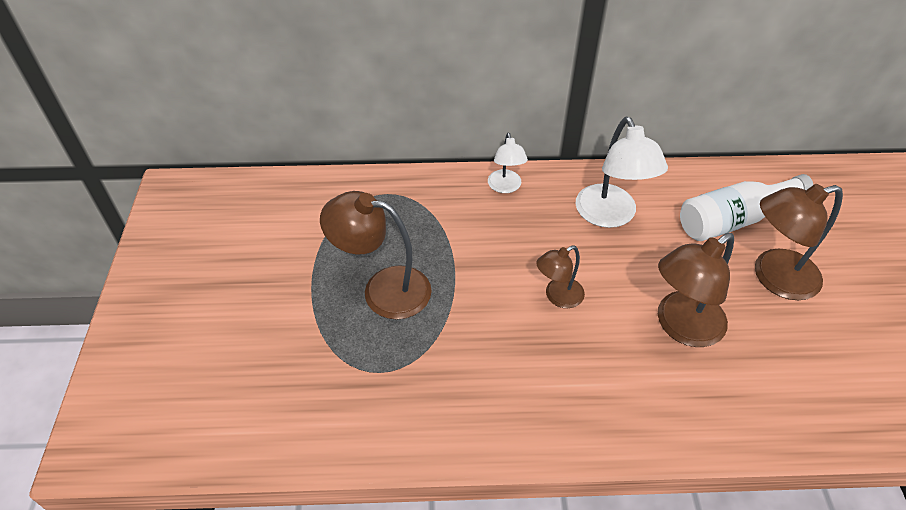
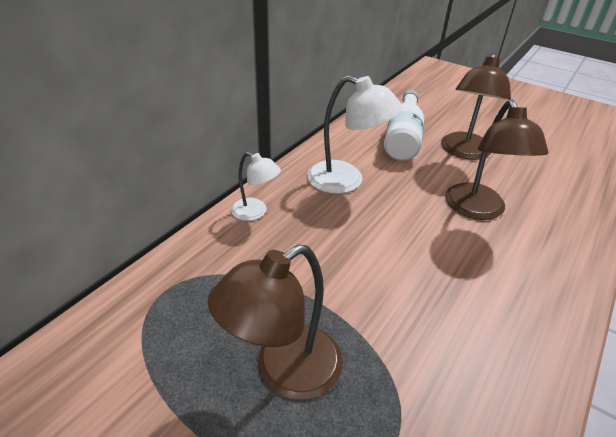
camera: 55 degrees left, 10 degrees down
(558, 297) = (401, 252): brown lamp -> none

